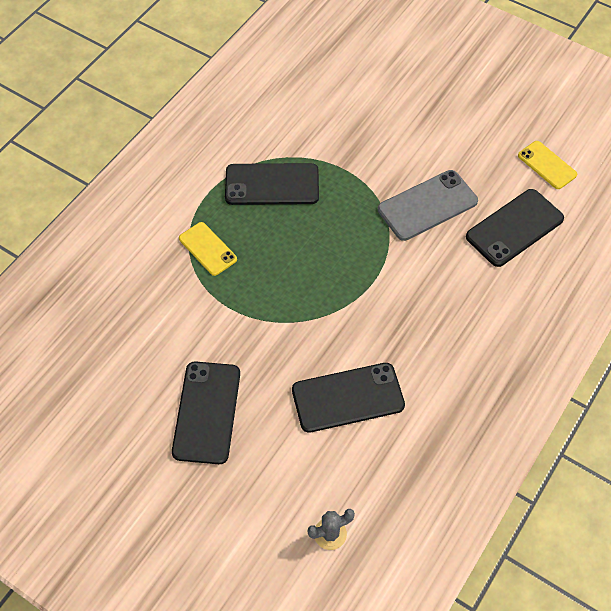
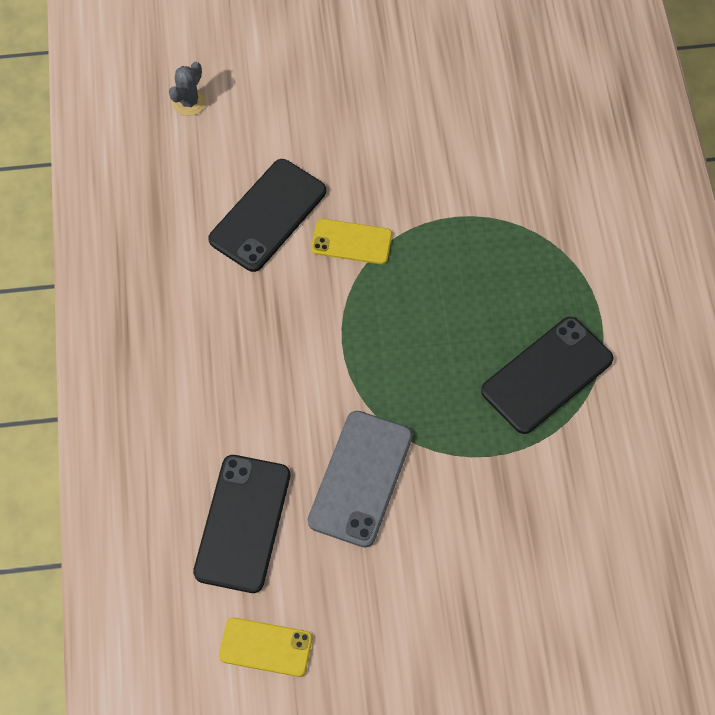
camera: 140 degrees right, 5 degrees up
(206, 412) = (379, 117): black phone -> none
(208, 249) = (535, 257): yellow phone -> yellow phone (351, 242)

